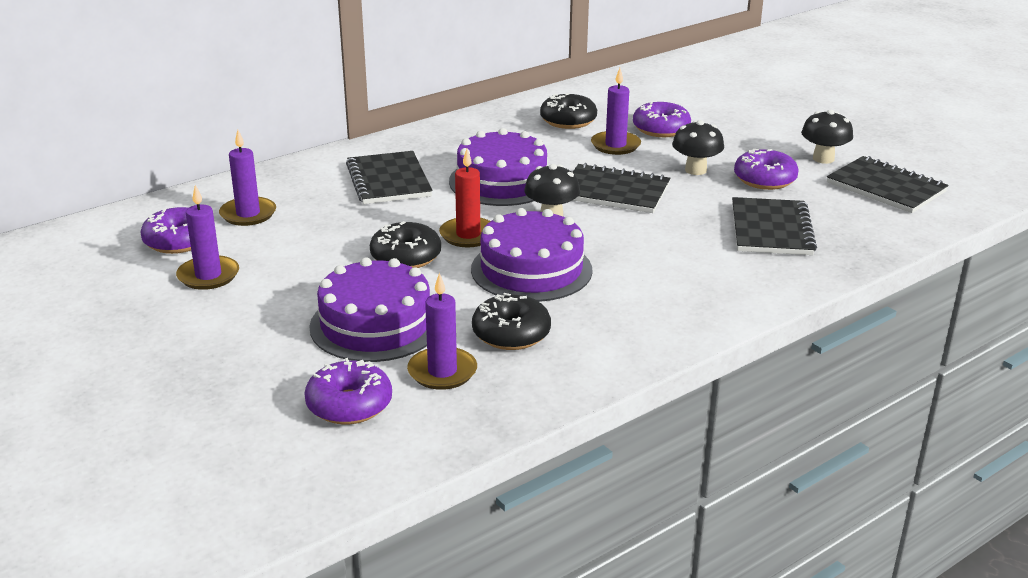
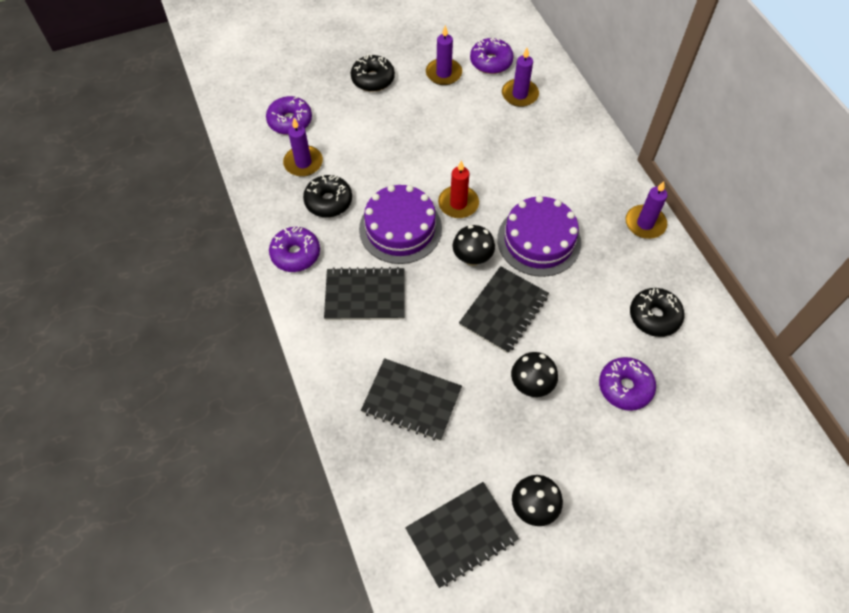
camera: 105 degrees right, 30 degrees up
(375, 324) = (362, 141): purple cake -> none
(388, 180) = (555, 172): black notebook -> black notebook (365, 295)
(406, 257) = (438, 166): black donut -> black donut (373, 79)
(615, 145) = (594, 338): purple candle -> purple candle (645, 223)
(764, 179) = (501, 434): purple donut -> purple donut (295, 254)

